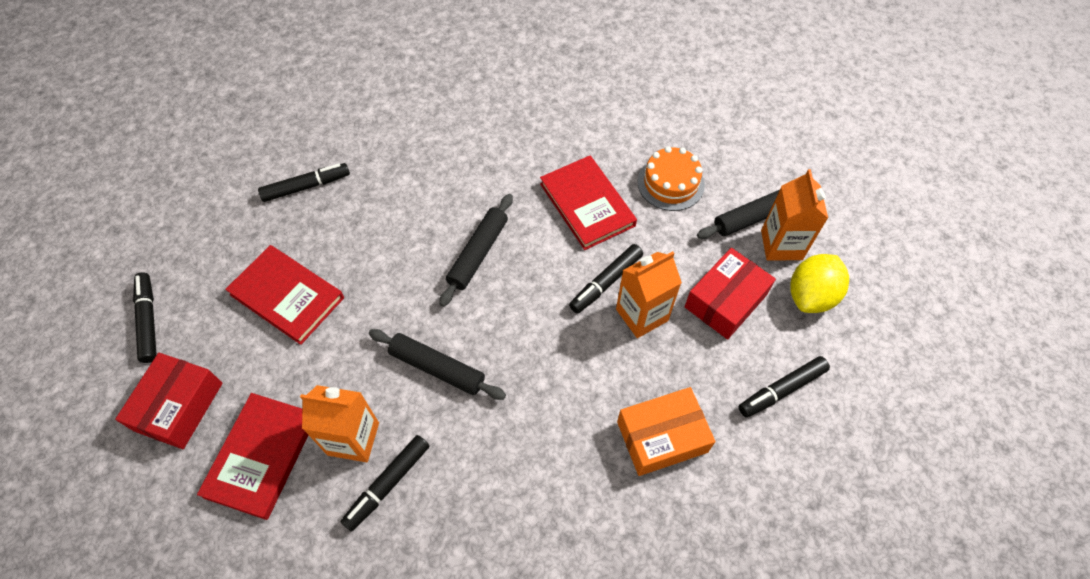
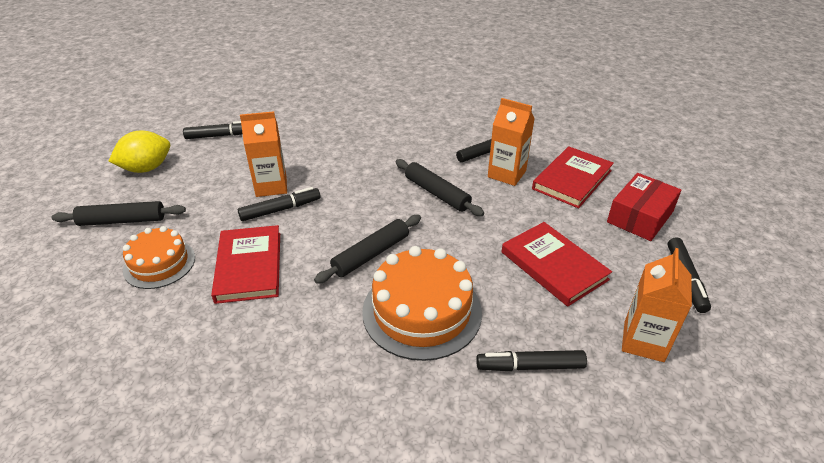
camera: 160 degrees left, 20 degrees down
(407, 208) = (422, 311): none -> orange cake
(662, 437) = (310, 134): orange box -> none
(725, 301) = (206, 179): red box -> none
(781, 245) = (127, 198): orange carton -> orange carton (643, 341)

